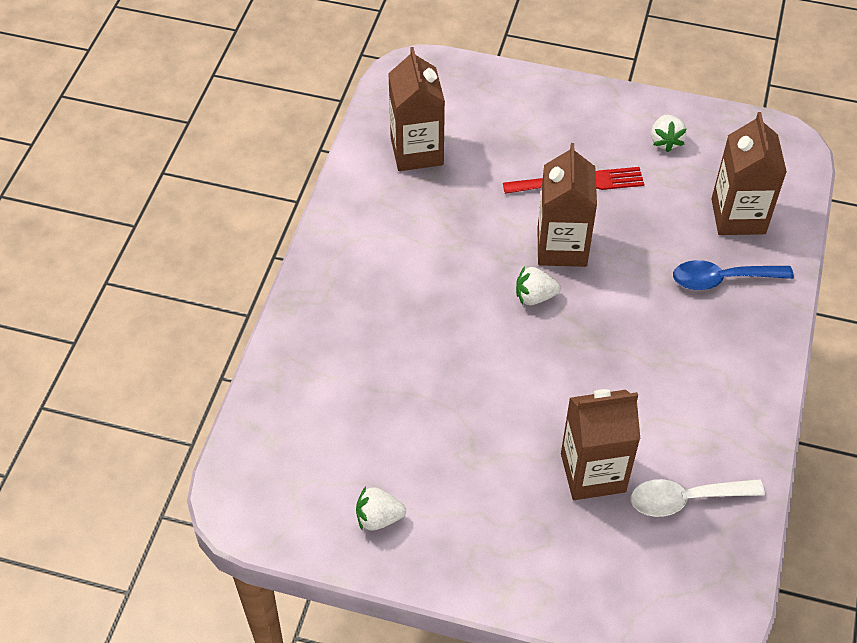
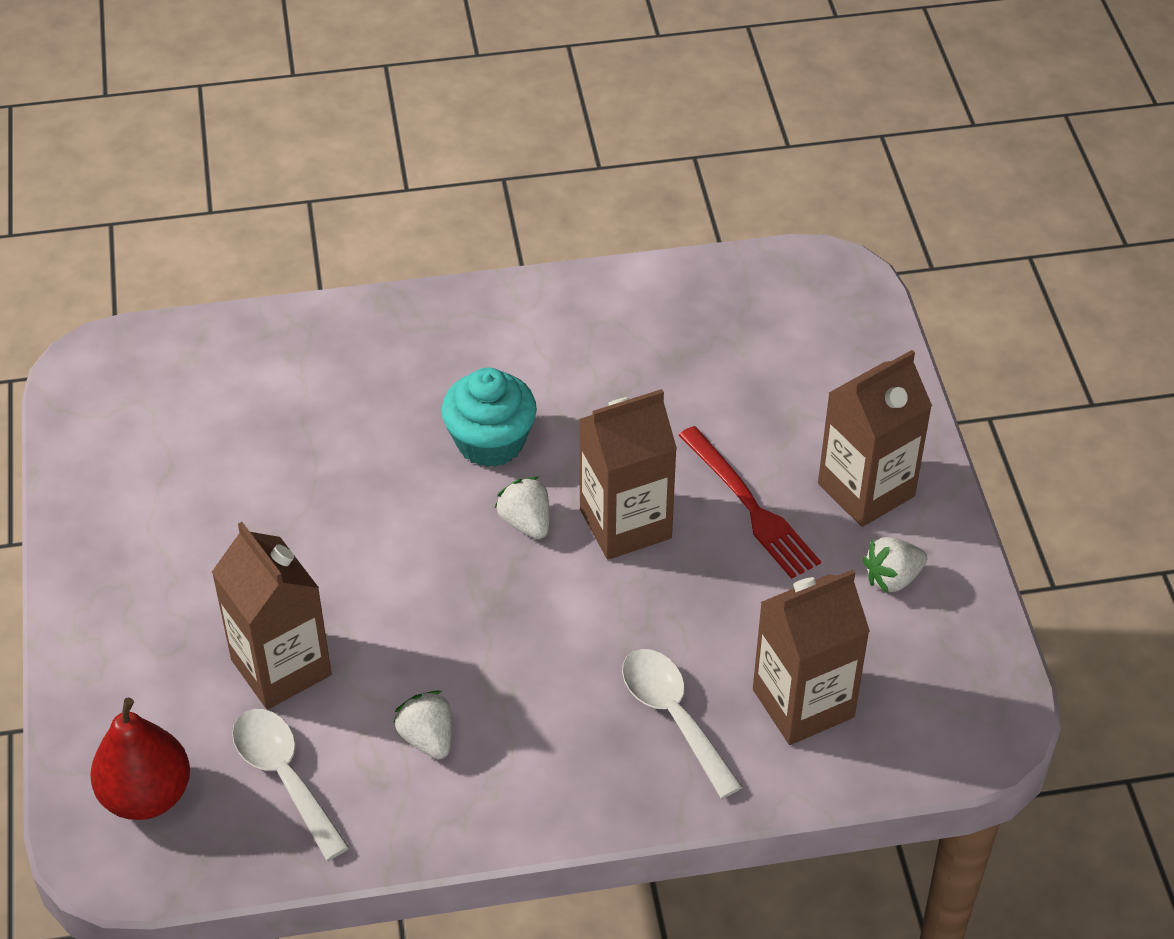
camera: 65 degrees right, 5 degrees down
(378, 518) = (127, 486): white strawberry -> white strawberry (427, 738)
(417, 151) = (696, 327): brown carton -> brown carton (866, 490)
(455, 291) = (490, 442): none -> turquoise cupcake
(668, 587) = (147, 795): none -> red pear
(722, 279) = (673, 716): blue spoon -> white spoon

